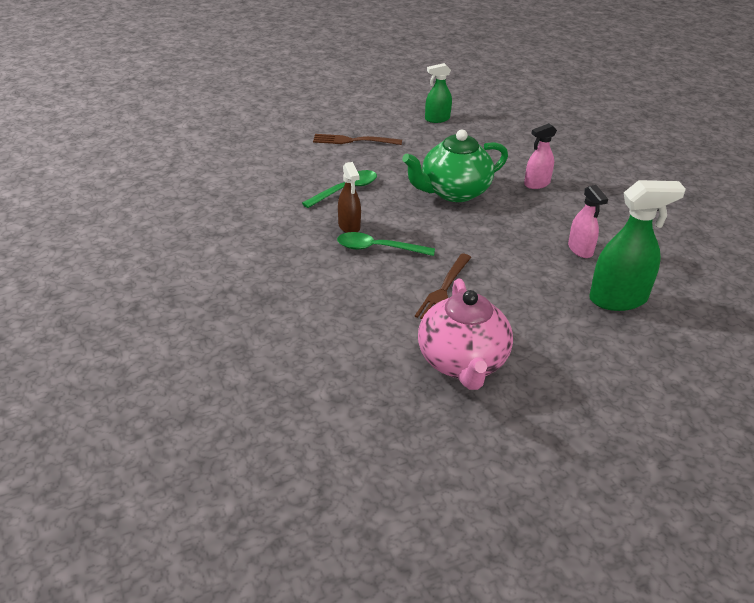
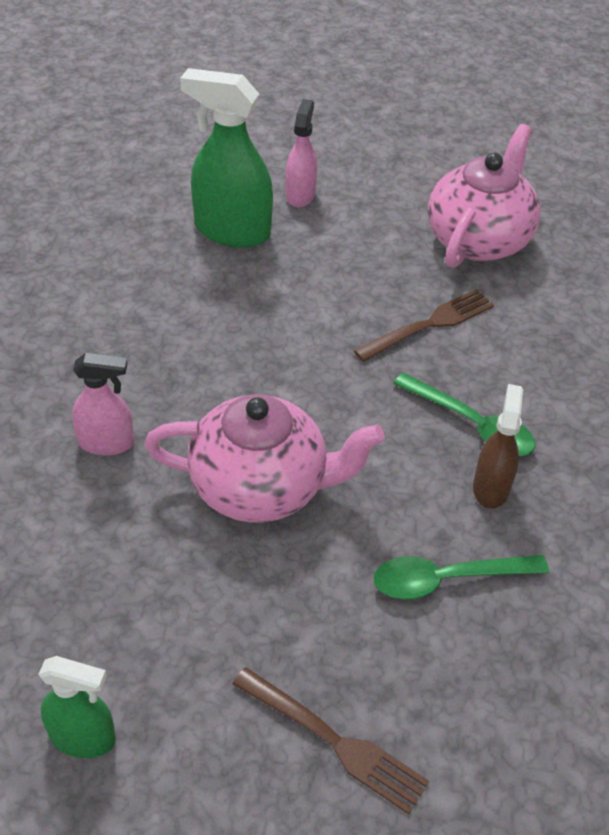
camera: 150 degrees left, 10 degrees up
(454, 192) = (261, 487): green teapot -> pink teapot
(580, 250) = (193, 304): pink spray bottle -> pink spray bottle (300, 195)

